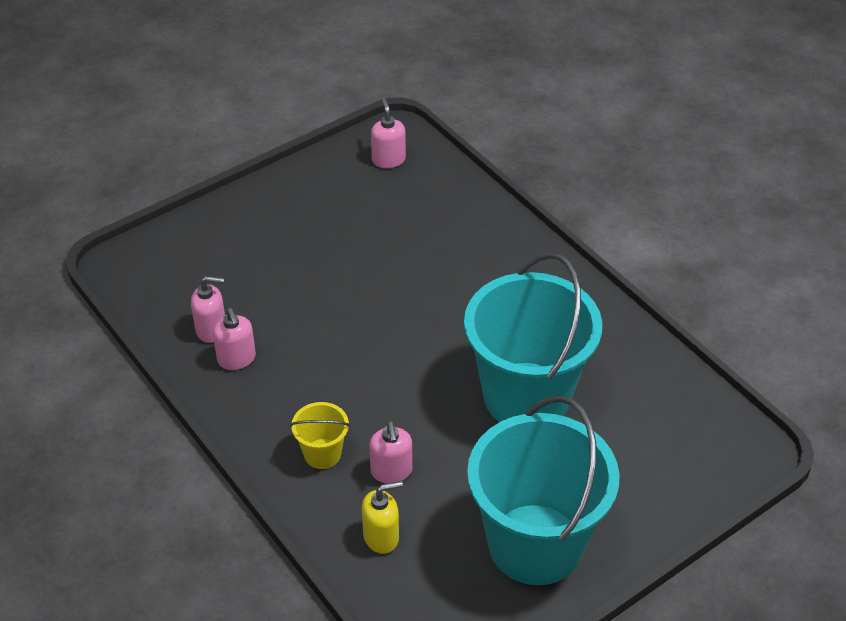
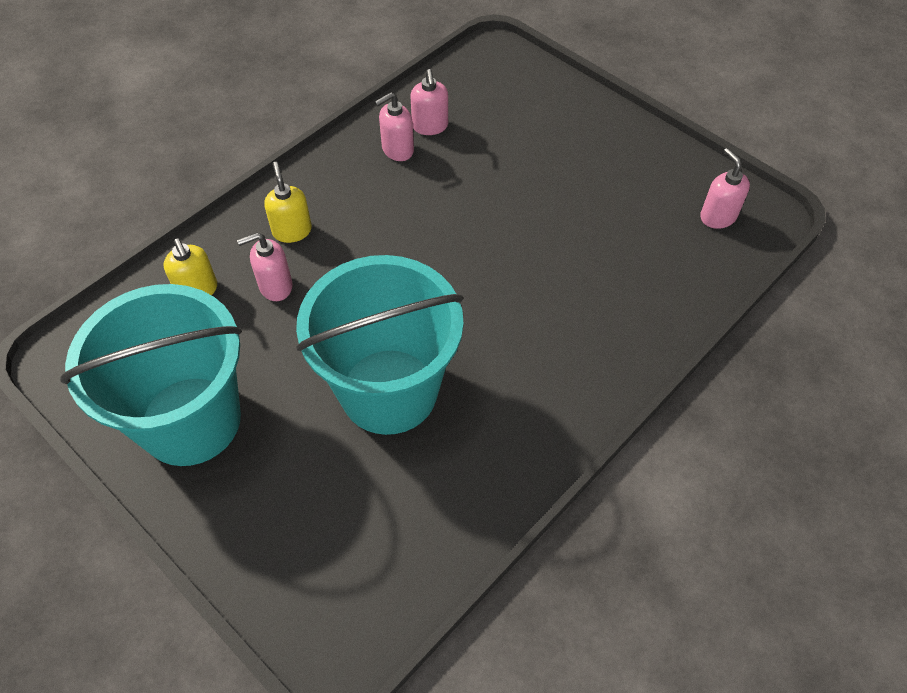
camera: 80 degrees right, 10 degrees up
(322, 454) = (292, 231): yellow bucket -> yellow soap dispenser
(388, 160) = (717, 217): pink soap dispenser -> pink soap dispenser turned 90 degrees counterclockwise

